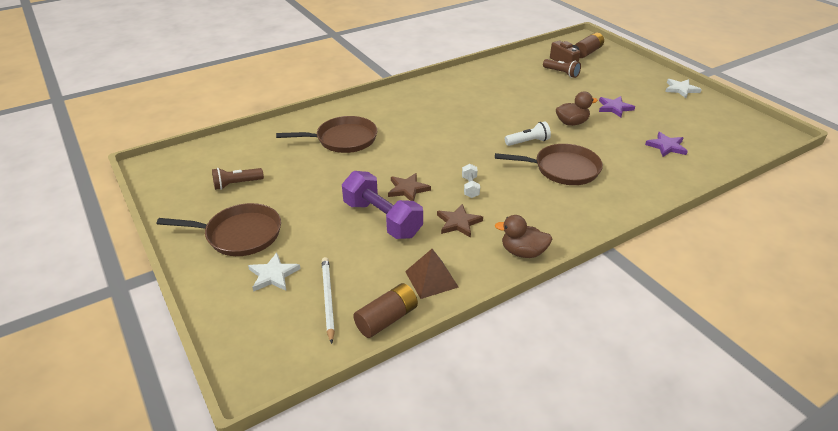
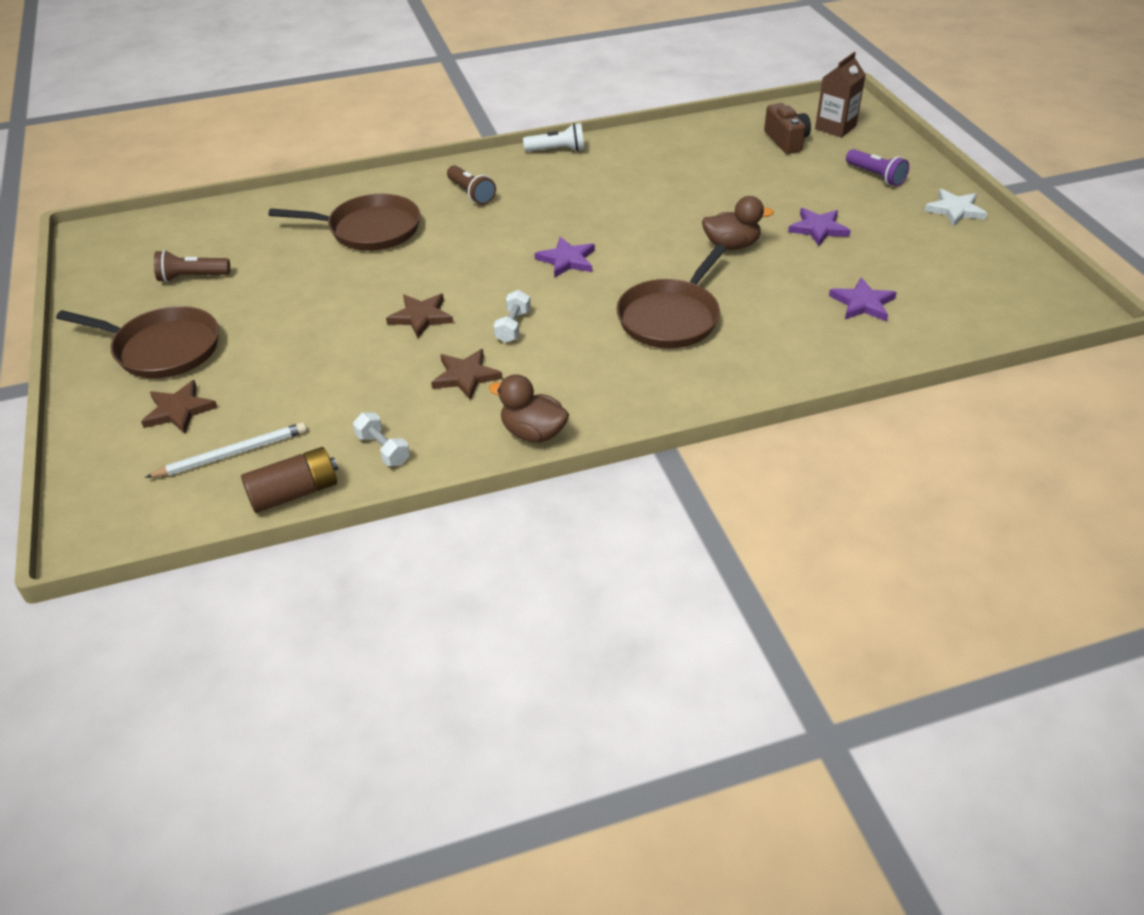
camera: 15 degrees right, 5 degrees up
(273, 275) = (179, 410): white star -> brown star
(328, 299) = (232, 454): white pencil -> white pencil turned 60 degrees clockwise
(382, 219) = (361, 355): purple dumbbell -> none
(431, 279) = (383, 449): brown pyramid -> white dumbbell
(479, 143) = (567, 260): none -> purple star
(528, 142) = (642, 268): white flashlight -> white flashlight (557, 150)
(561, 73) = (768, 160): brown flashlight -> brown flashlight (471, 193)
(563, 169) = (670, 318): brown pan -> brown pan turned 105 degrees clockwise
(587, 52) = (835, 127): brown battery -> brown carton
(626, 76) = (876, 176): none -> purple flashlight

